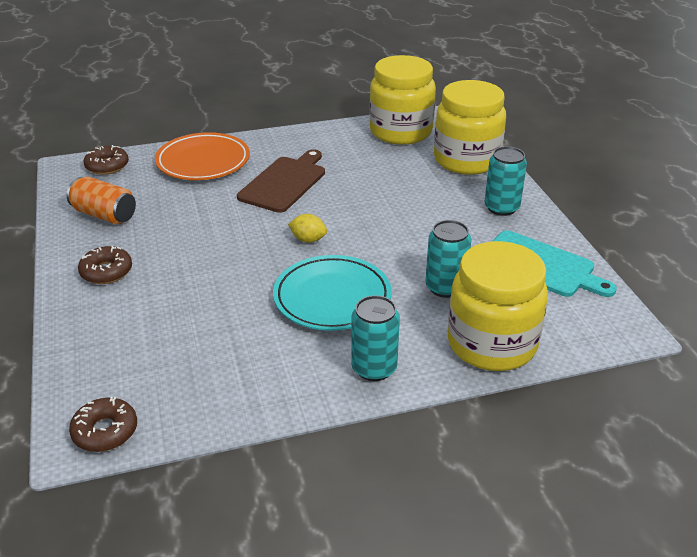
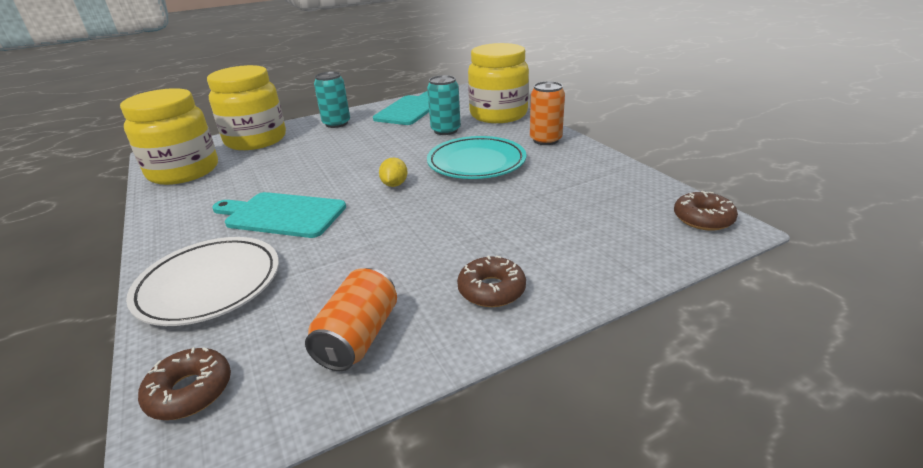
camera: 100 degrees left, 5 degrees down
(203, 161) = (209, 285): orange plate -> white plate
(284, 182) = (281, 215): brown cutting board -> turquoise cutting board
(374, 368) = (545, 140): turquoise can -> orange can

